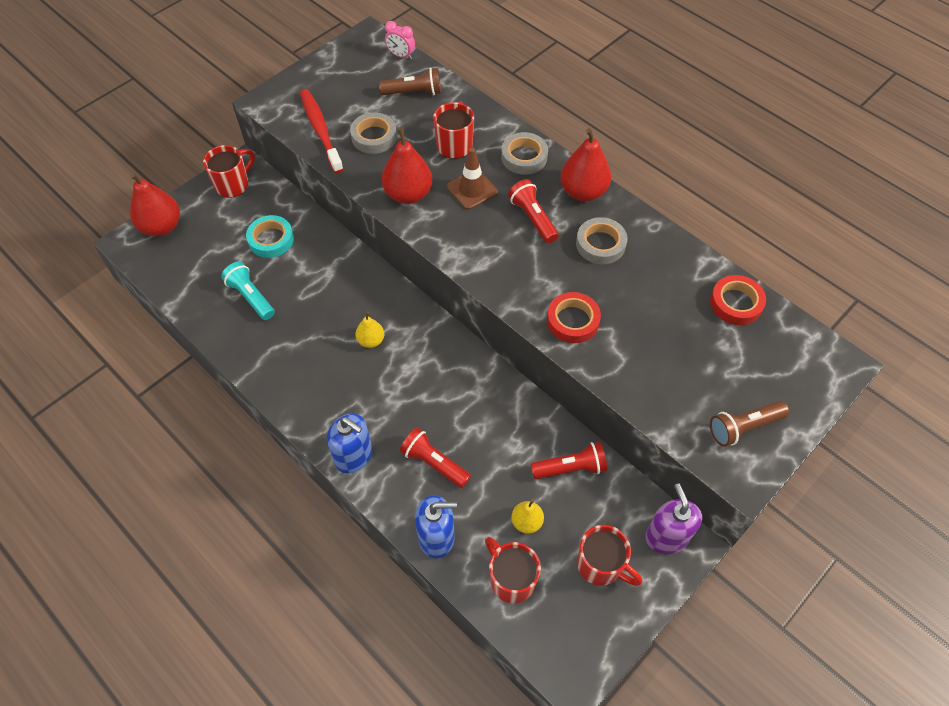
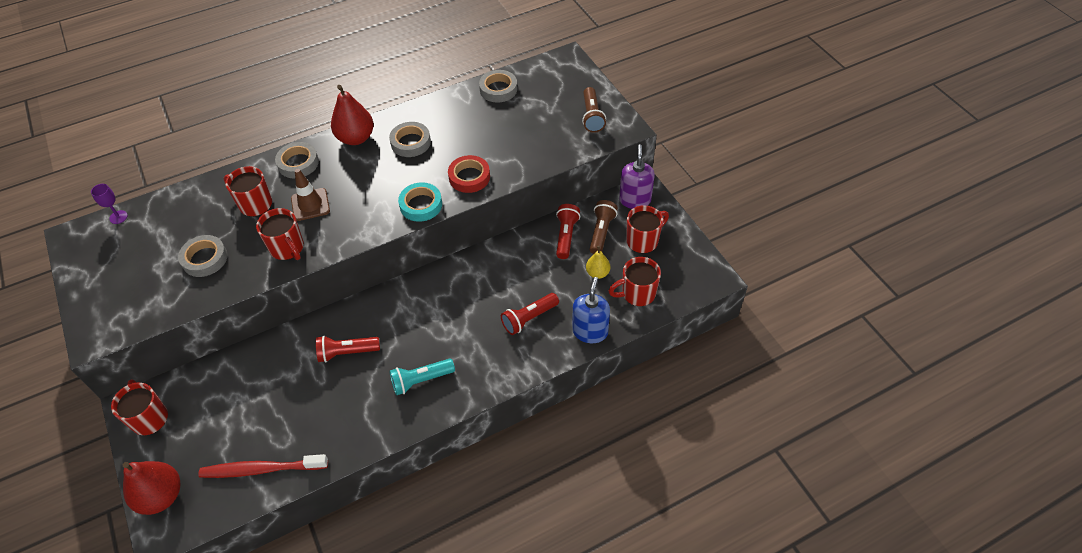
camera: 70 degrees left, 5 degrees down
(251, 297) = (299, 424): turquoise flashlight -> turquoise flashlight (421, 380)
(271, 239) = (241, 395): turquoise tape -> turquoise tape (421, 205)
(320, 130) = (167, 298): red toothbrush -> red toothbrush (261, 469)
(354, 456) = (500, 372): blue soap dispenser -> none
(371, 340) = (396, 337): yellow pear -> none
(401, 55) = (118, 217): pink clock -> purple goblet
(408, 194) = (287, 248): red pear -> red mug
(414, 92) = (172, 218): brown flashlight -> brown flashlight (601, 232)
(532, 218) = (363, 174): red flashlight -> red flashlight (347, 353)
(666, 537) = (635, 200): purple soap dispenser -> purple soap dispenser turned 90 degrees clockwise
(736, 303) = (498, 89): red tape -> grey tape

